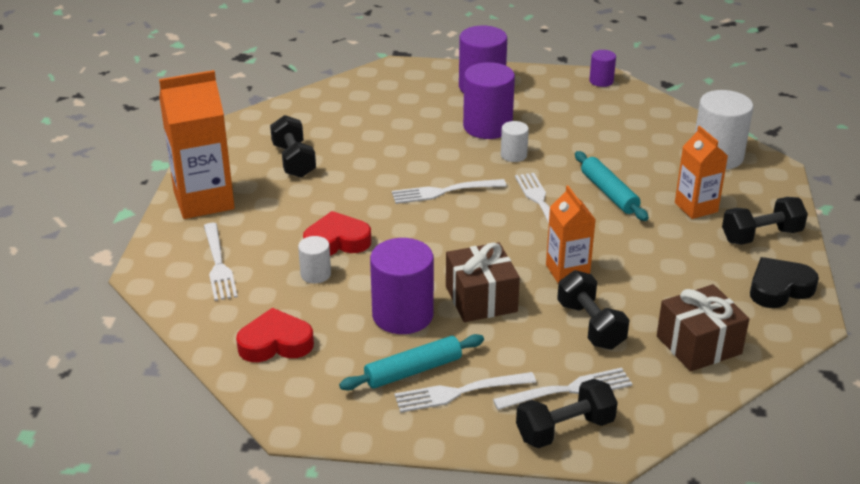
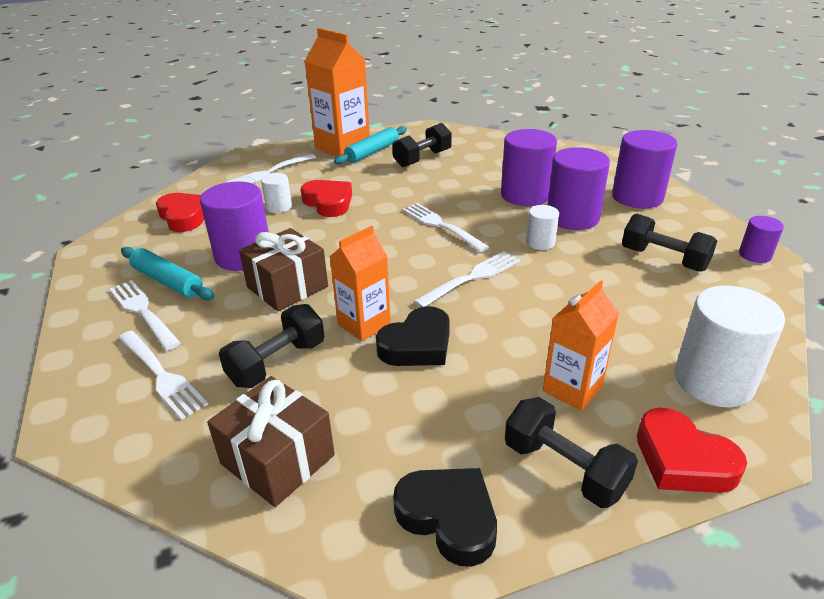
camera: 65 degrees right, 0 degrees up
(428, 133) = (525, 195): none -> purple cylinder
(564, 429) = (97, 389): black dumbbell -> black dumbbell (663, 259)
(609, 193) = (534, 315): turquoise rolling pin -> turquoise rolling pin (372, 152)
(610, 254) = (417, 345): none -> black heart
(773, 195) = (682, 460): none -> red heart

